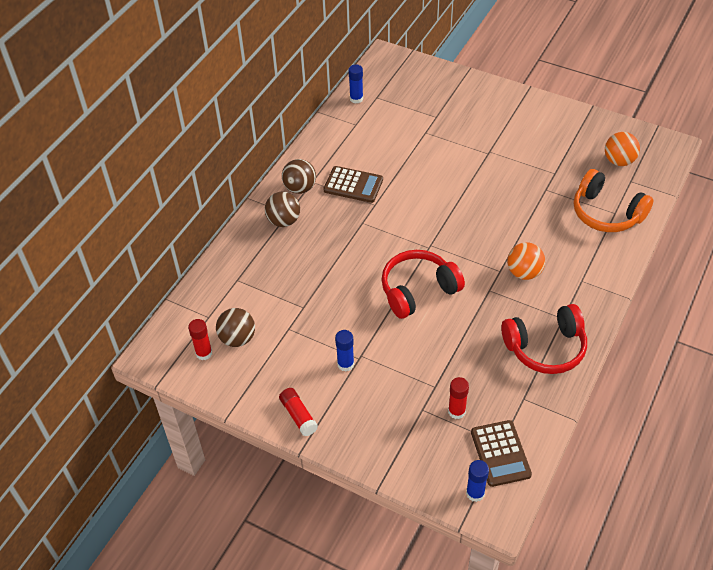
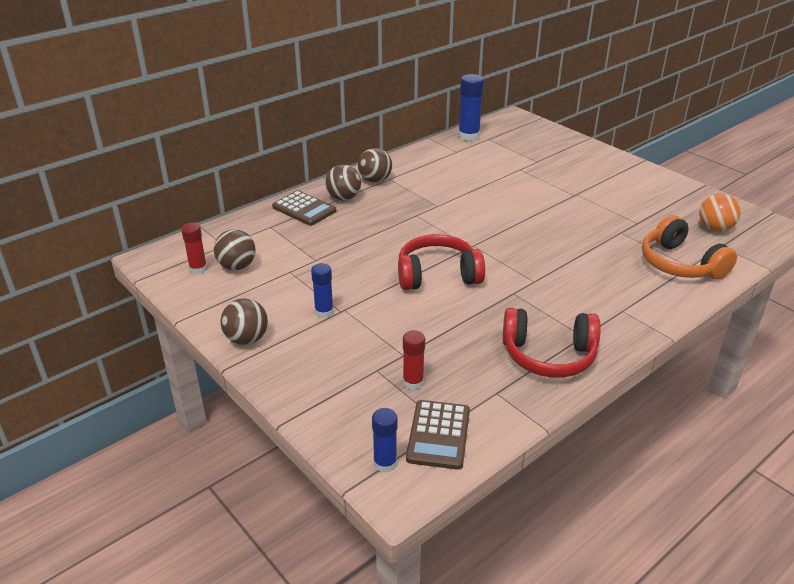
camera: 20 degrees right, 15 degrees down
(298, 416) = (247, 339): red glue stick -> brown ball
(353, 185) = (426, 188): brown calculator -> brown calculator (304, 209)
(356, 99) = (468, 136): blue glue stick -> blue glue stick, size x1.62
(524, 272) = (560, 288): orange ball -> none

